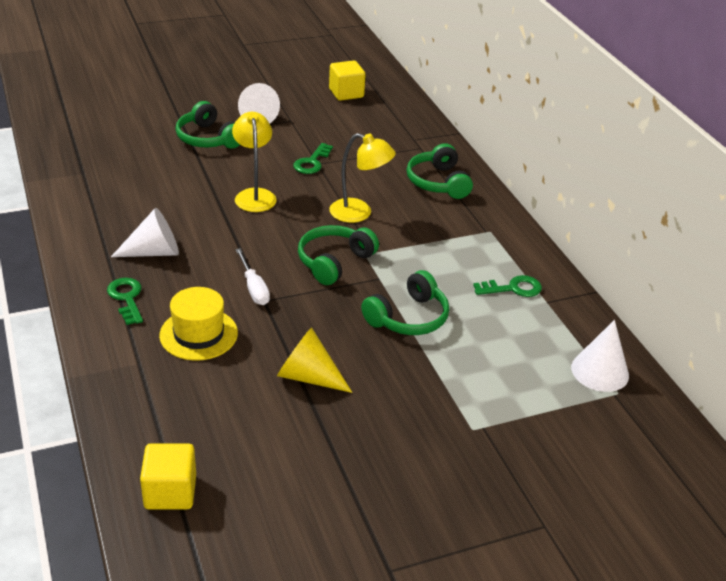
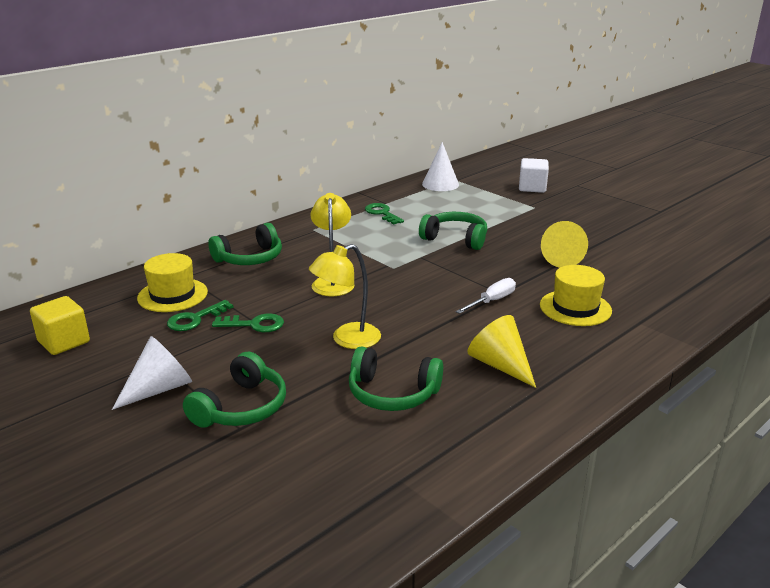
camera: 110 degrees left, 10 degrees down
(127, 298) = (579, 355): green key -> green key (195, 319)
(154, 252) = (500, 365): white cone -> yellow cone
(170, 492) = (717, 275): yellow cube -> none
(334, 262) = (418, 277): green headphones -> green headphones (392, 393)
(389, 138) = (172, 295): none -> yellow hat
(551, 463) = (532, 188): none -> white cube

